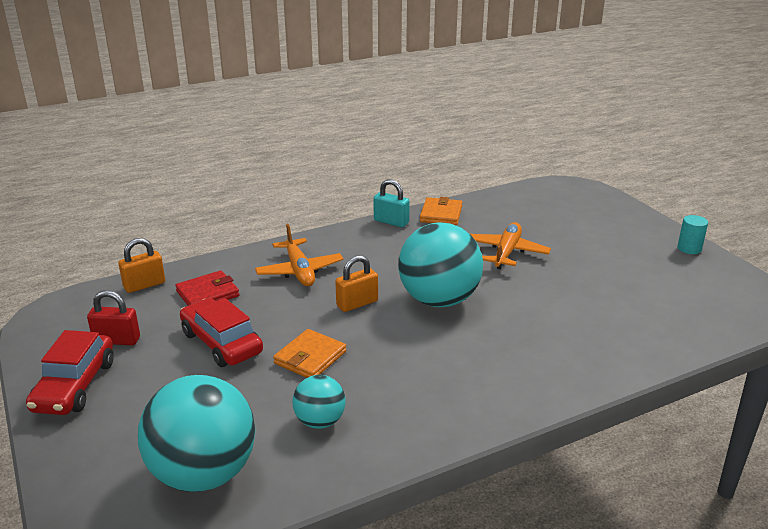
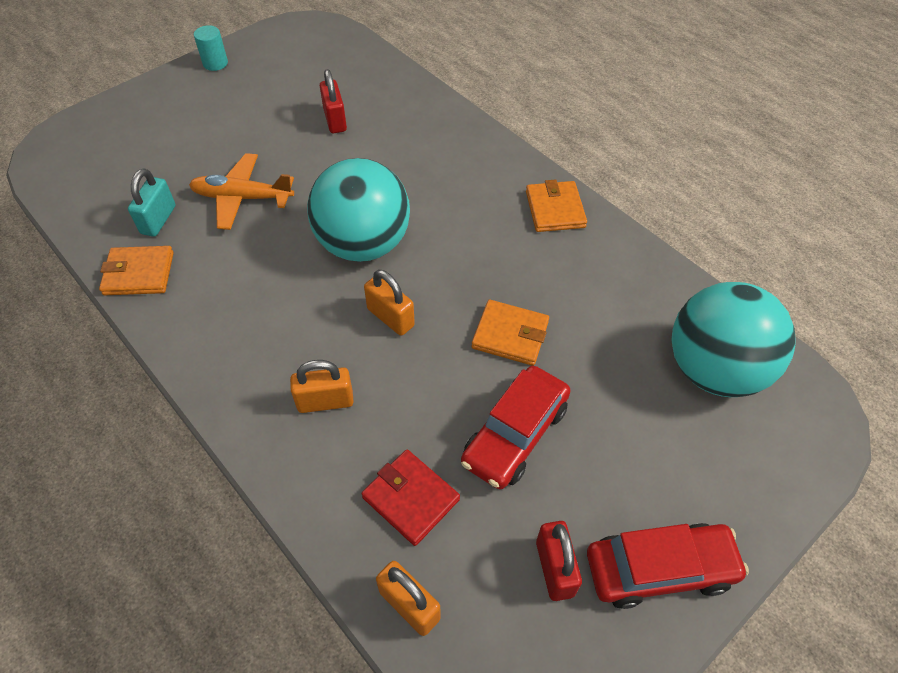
camera: 105 degrees left, 25 degrees up
(299, 271) = (325, 401): orange plane -> orange padlock
(320, 421) = (603, 300): turquoise ball -> none
(391, 222) = (166, 326): turquoise padlock -> turquoise padlock (158, 220)
(449, 417) = (555, 209): none -> orange wallet
(604, 301) = (335, 120): none -> red padlock

